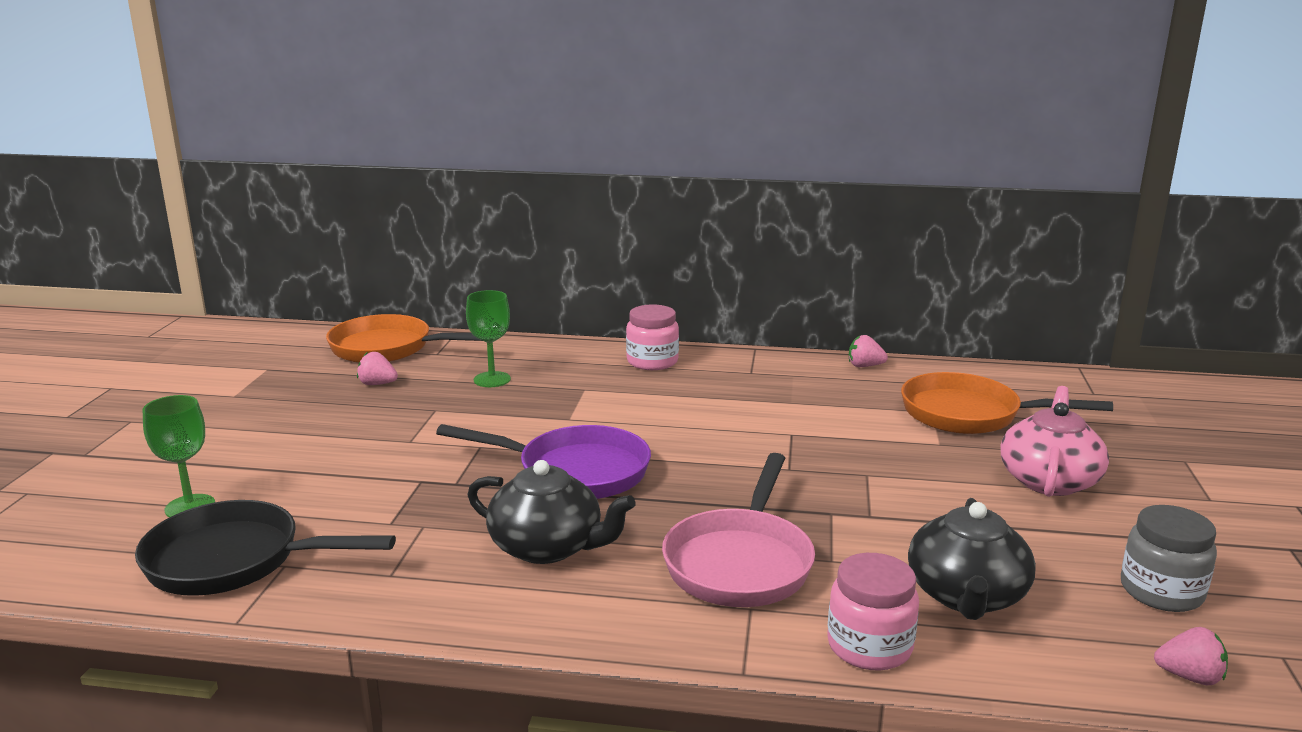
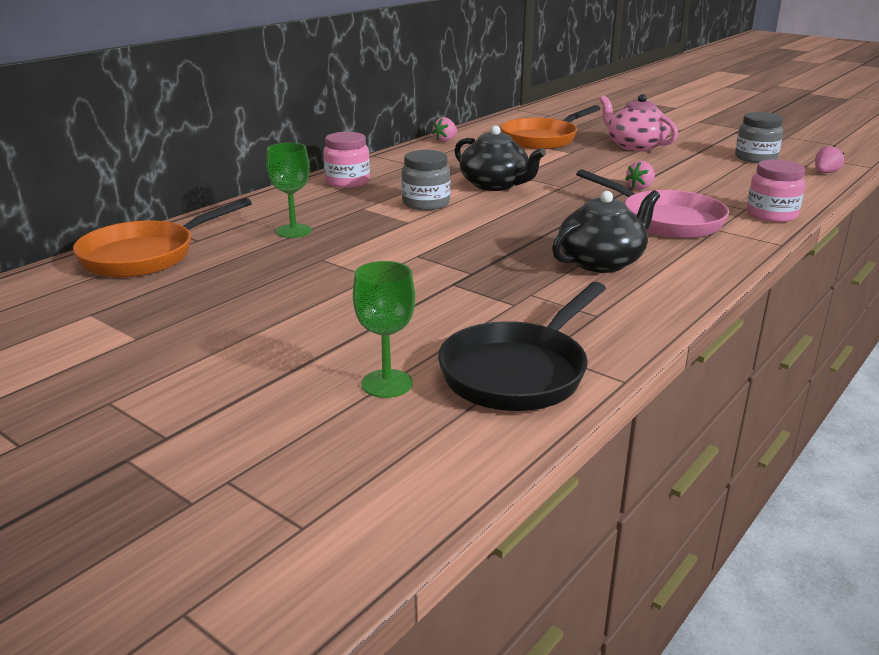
camera: 60 degrees left, 5 degrees up
(377, 384) = (226, 271): pink strawberry -> pink strawberry (640, 188)
(574, 472) = (499, 236): purple pan -> none
(632, 412) = (426, 203): none -> grey jar
(966, 595) = (736, 187): black teapot -> black teapot (495, 185)

